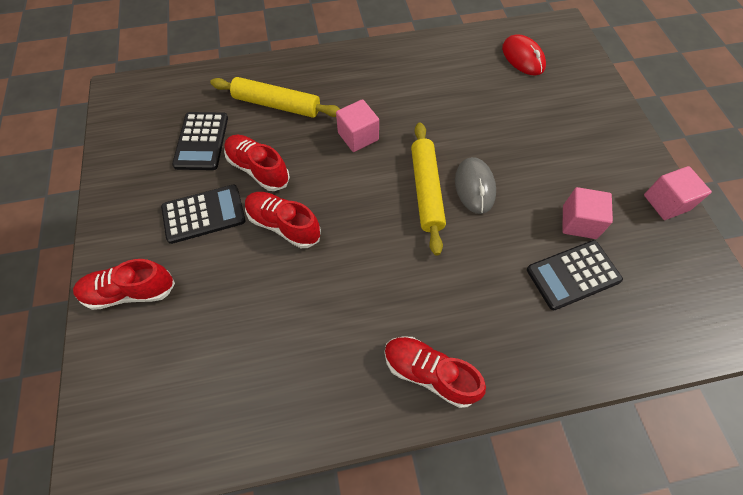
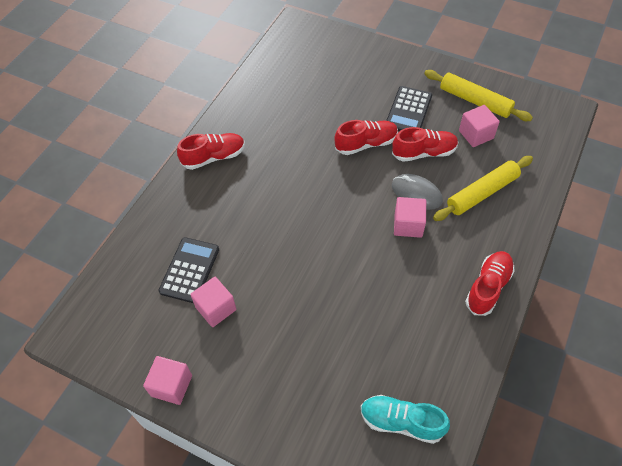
camera: 130 degrees right, 5 degrees down
(130, 292) = (380, 62): red shoe -> red shoe (488, 287)
(201, 141) = (476, 134): black calculator -> pink cube
(426, 190) = (324, 234): yellow rolling pin -> yellow rolling pin (475, 101)
(474, 187) = (301, 266): grey mouse -> grey mouse (416, 193)
(523, 58) = (401, 422): red mouse -> turquoise shoe

